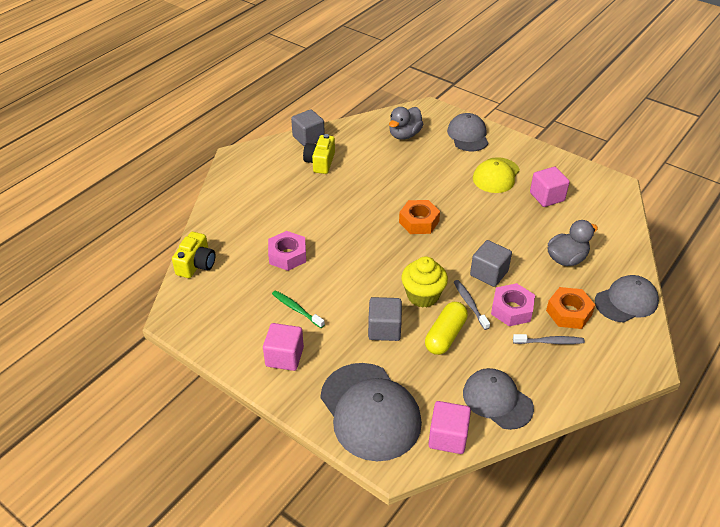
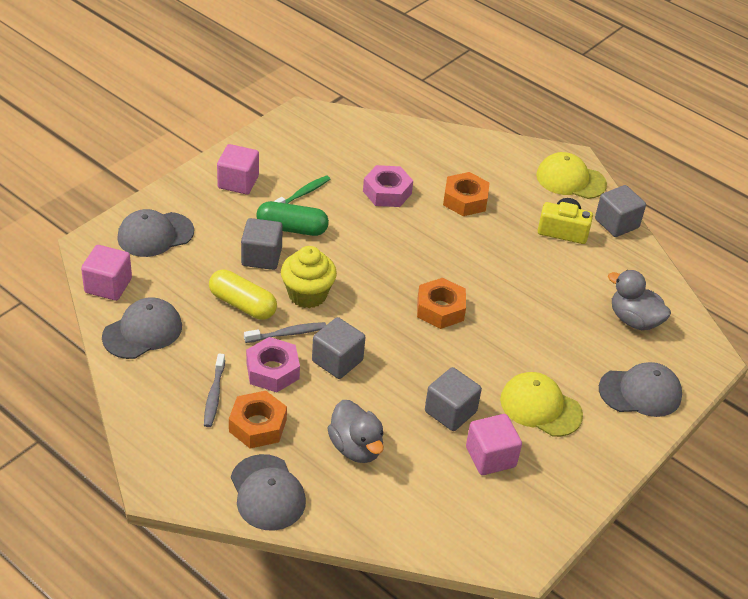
camera: 90 degrees right, 0 degrees up
(196, 264) = (379, 127): yellow camera -> none
(261, 157) = (570, 180): none -> yellow cap
(292, 211) = (465, 200): none -> orange nut
(344, 312) = (292, 228): none -> green capsule
(370, 411) = (155, 234): grey cap -> grey cap, size x0.64
(516, 215) = (450, 412): none -> grey cube

